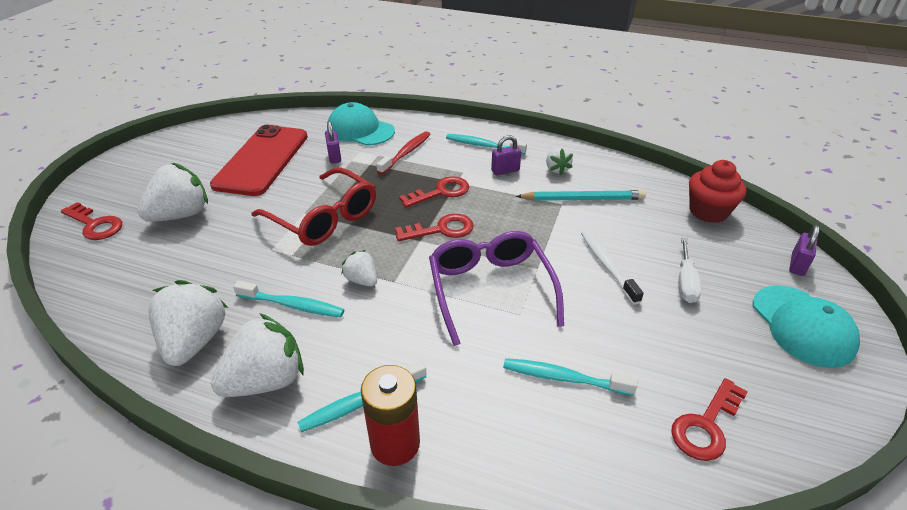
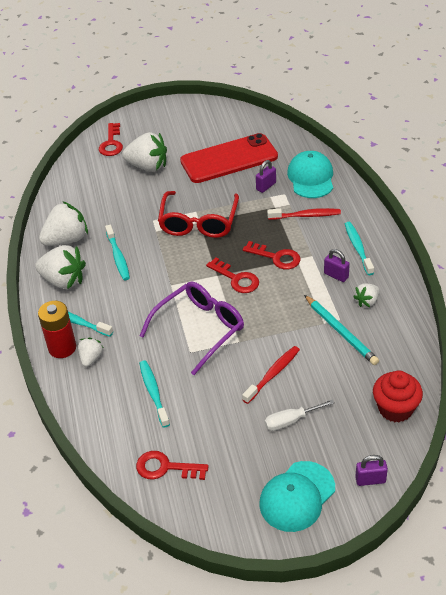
camera: 60 degrees right, 5 degrees up
(362, 280) = (160, 271): white strawberry -> white strawberry (91, 358)
(607, 265) = (273, 374): white toothbrush -> red toothbrush

